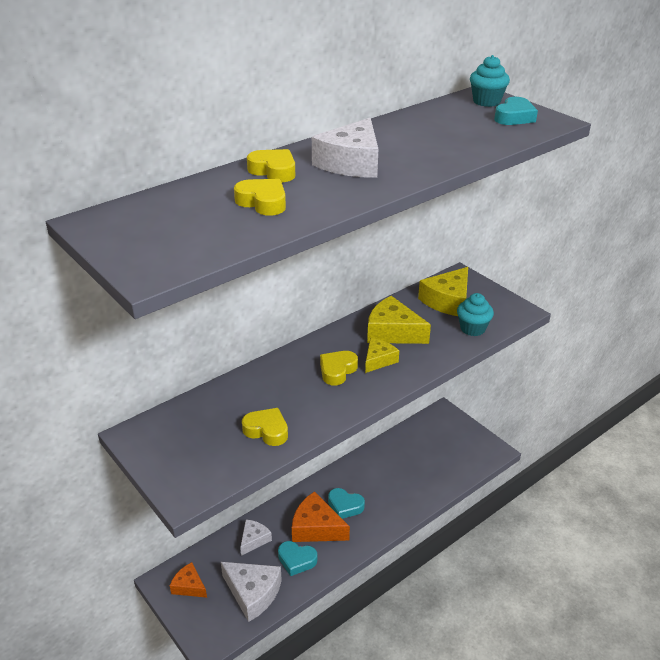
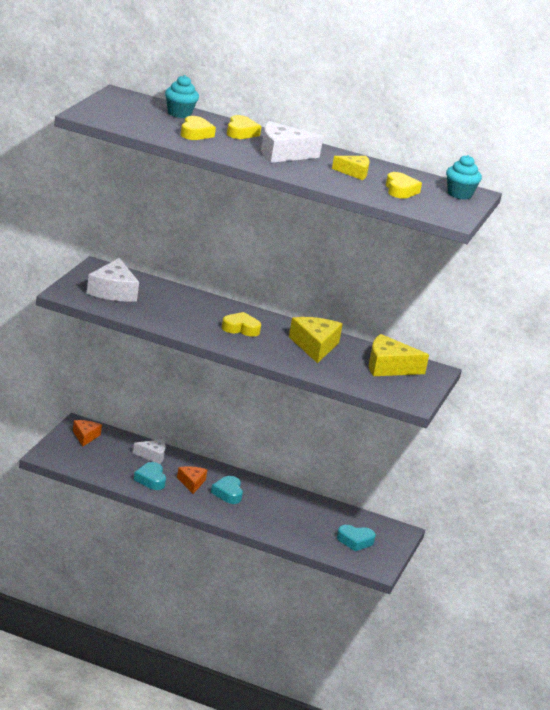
camera: 55 degrees right, 10 degrees down
(253, 593) = (103, 466): white cheese -> white cheese (113, 291)
(267, 430) = (149, 311): yellow heart -> yellow heart (400, 190)
(316, 528) = (191, 483): orange cheese -> orange cheese, size x0.60
(378, 360) = (271, 344): yellow cheese -> yellow cheese (354, 172)
(472, 329) = (360, 381): turquoise cupcake -> turquoise cupcake (179, 113)
(514, 117) = (440, 204): turquoise heart -> turquoise heart (355, 541)

